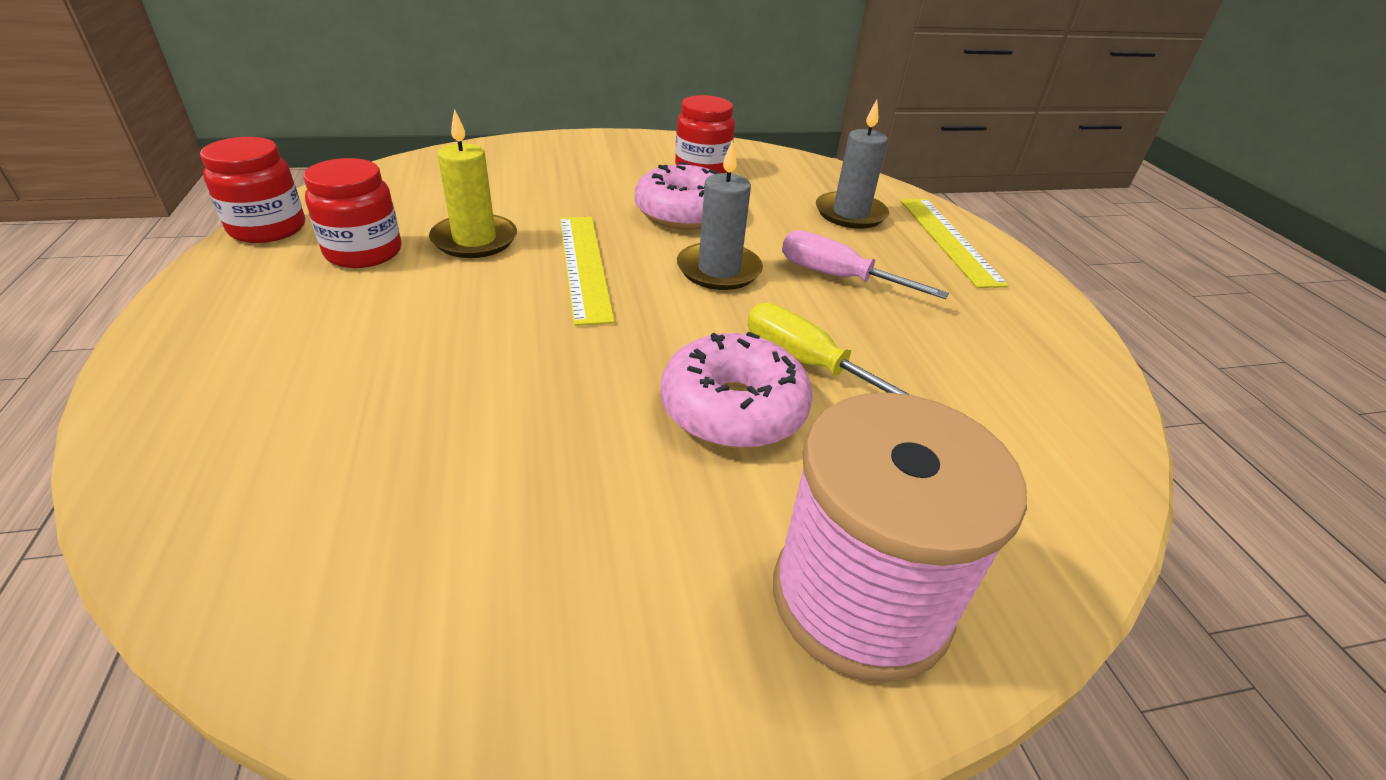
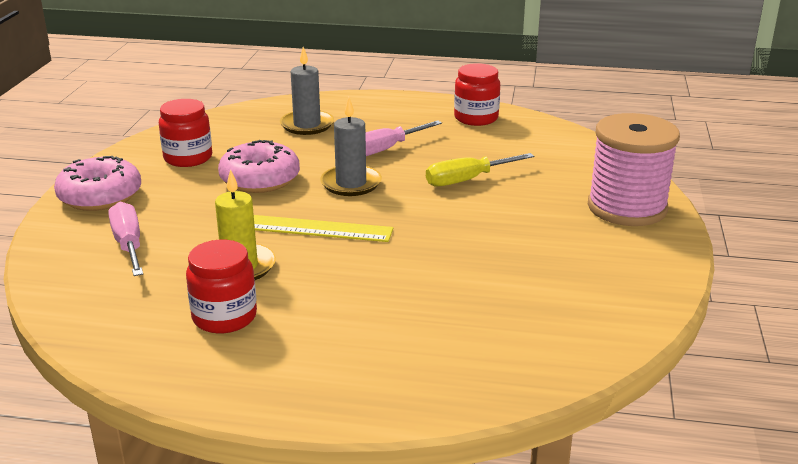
camera: 65 degrees left, 10 degrees down
(268, 228) = (139, 366): red jar -> red jar (476, 118)
(500, 179) = (129, 245): none -> pink screwdriver
(733, 409) = (495, 208): pink donut -> pink donut (100, 196)
(948, 240) = (363, 107): yellow ruler -> none

